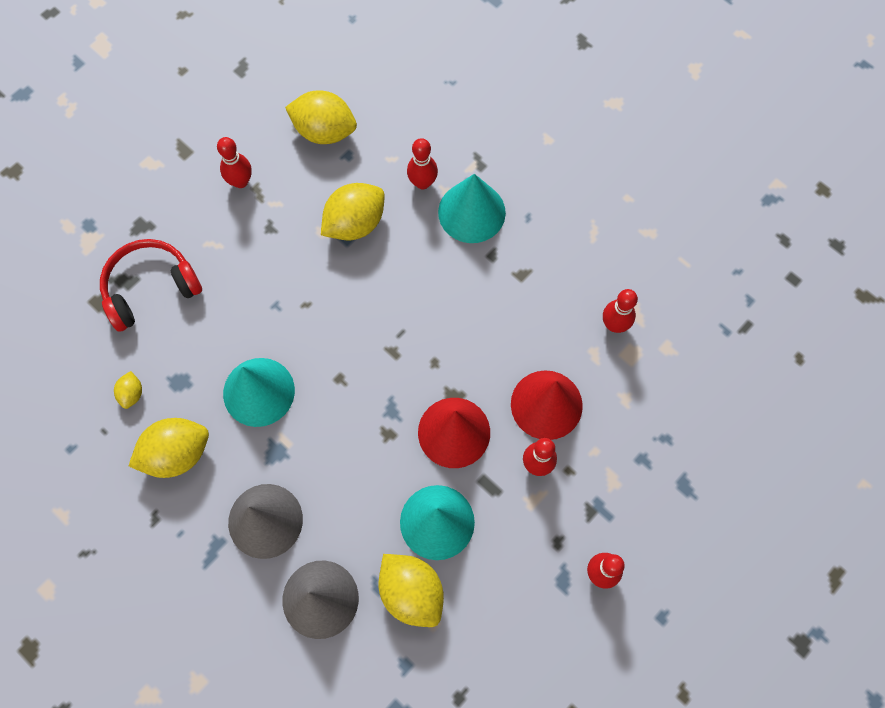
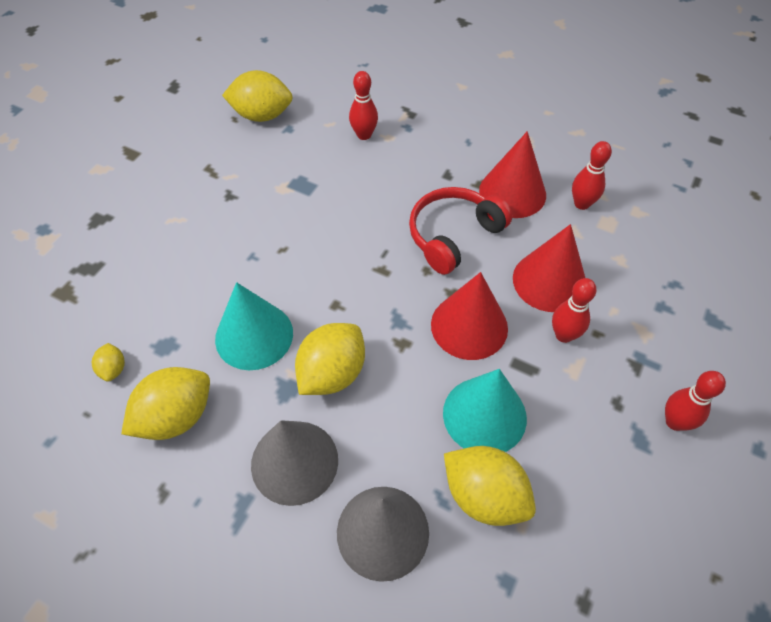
camera: 15 degrees left, 15 degrees down
(151, 288) = (118, 269): red headphones -> red headphones (454, 236)
(240, 181) = (192, 166): red bowling pin -> none
(355, 223) = (311, 176): yellow lemon -> yellow lemon (332, 373)
(471, 212) = (416, 147): turquoise cone -> none
(550, 293) = (512, 192): none -> red cone

